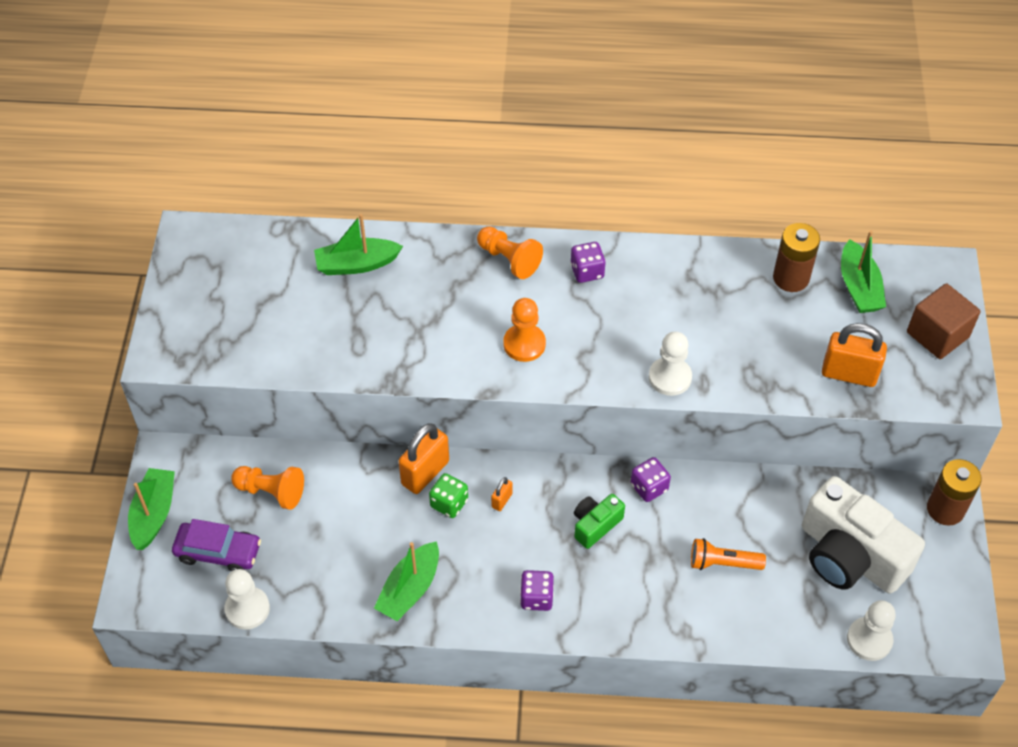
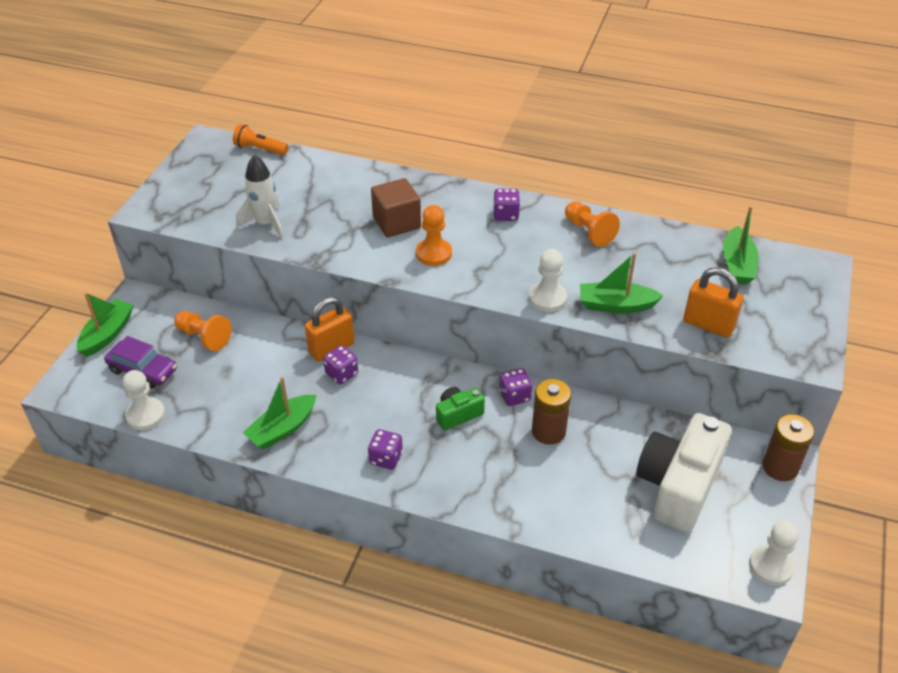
camera: 15 degrees right, 10 degrees down
(313, 344) = (265, 224): none -> white rocket
(357, 264) = (324, 179): green boat -> green boat (616, 305)
(449, 503) = (341, 373): green dice -> purple dice
(502, 500) = (386, 380): orange padlock -> none
(509, 259) = (445, 196): orange pawn -> orange pawn (589, 232)
(723, 563) = (559, 467): orange flashlight -> orange flashlight (260, 149)
(791, 278) = (678, 248): brown battery -> brown battery (548, 431)
(850, 556) = (678, 485): white camera -> white camera turned 60 degrees clockwise
(869, 640) = (676, 558): white pawn -> white pawn (771, 566)
(937, 335) = (799, 311): brown cube -> brown cube (396, 223)

